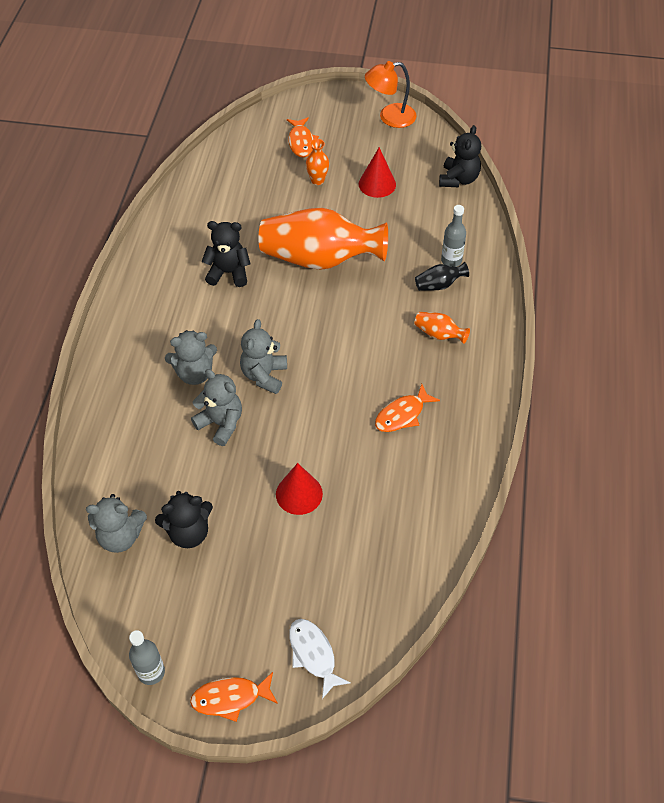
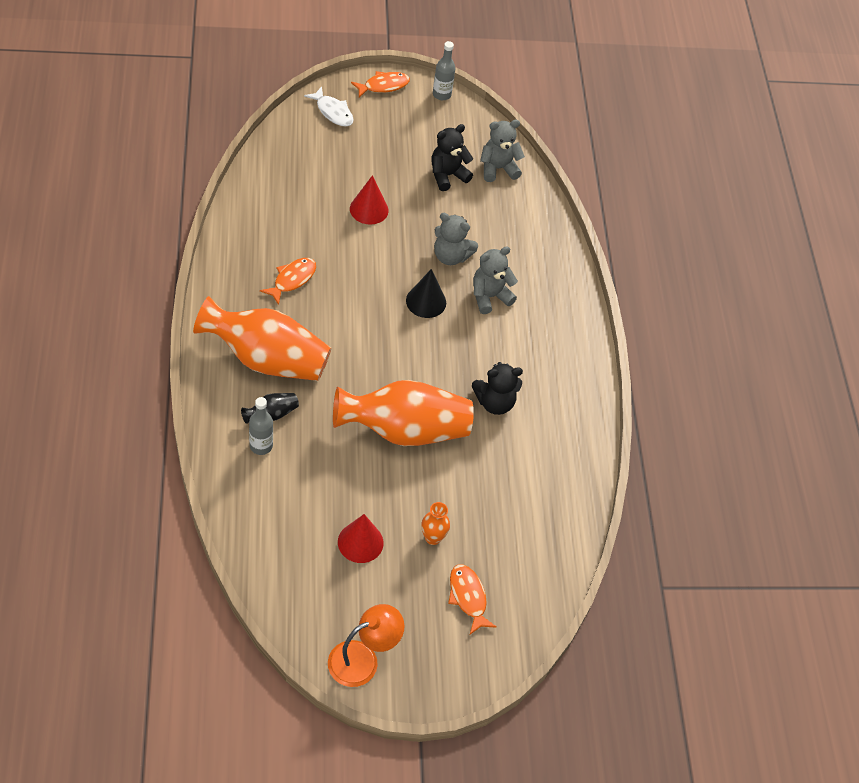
camera: 160 degrees right, 0 degrees up
(264, 375) = (426, 301): grey teddy bear -> black cone
(439, 334) = (266, 359): orange vase -> orange vase, size x2.42
(458, 179) = (261, 563): black teddy bear -> none

